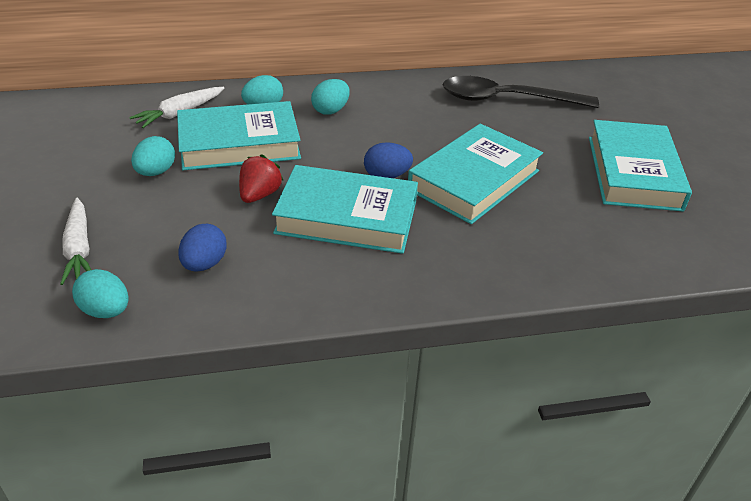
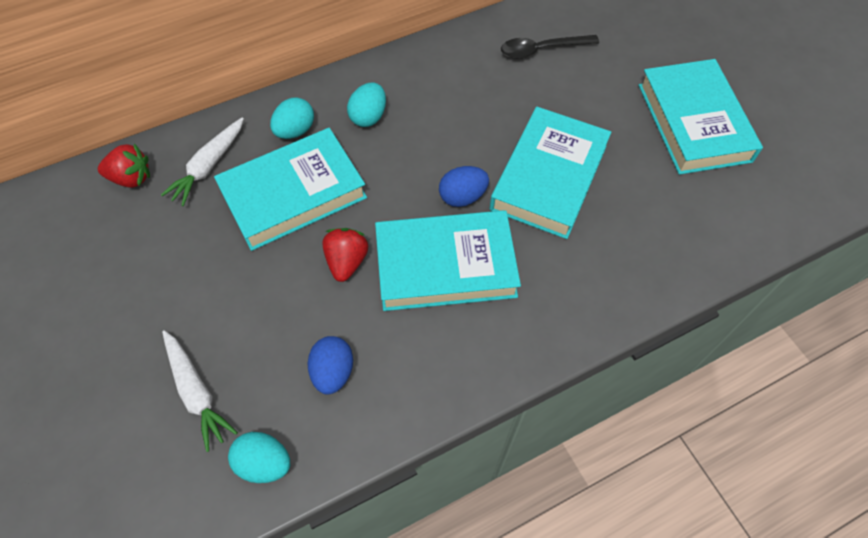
camera: 15 degrees left, 20 degrees up
(114, 107) = (131, 178): none -> red strawberry
(156, 172) = (224, 261): turquoise egg -> none
(507, 99) = (542, 50): black spoon -> black spoon, size x0.61

